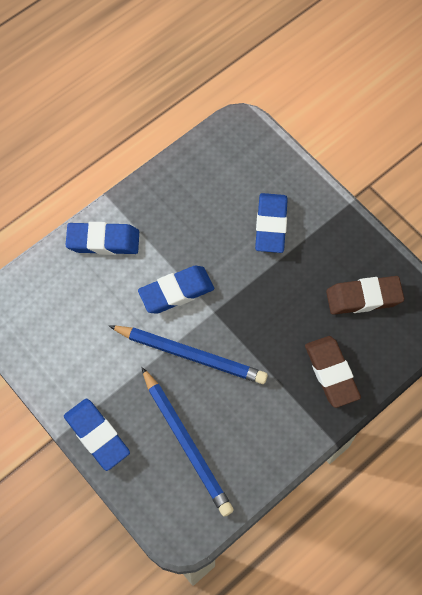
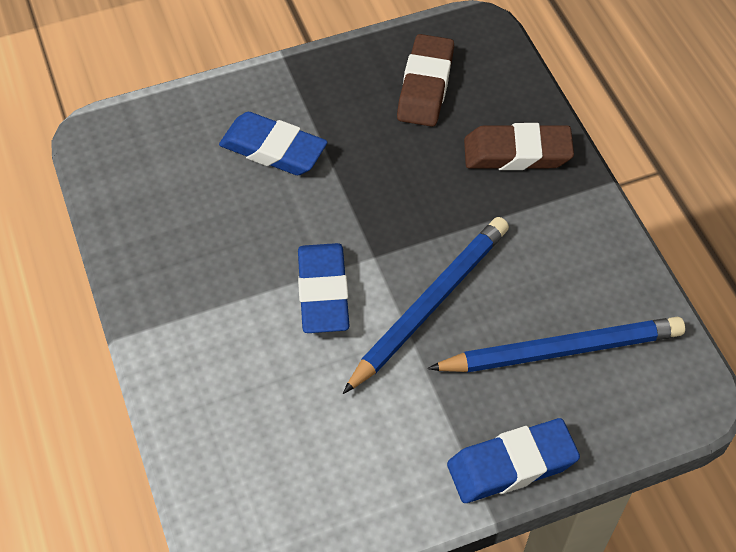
camera: 70 degrees left, 10 degrees down
(103, 241) = (194, 364): blue eraser -> none

